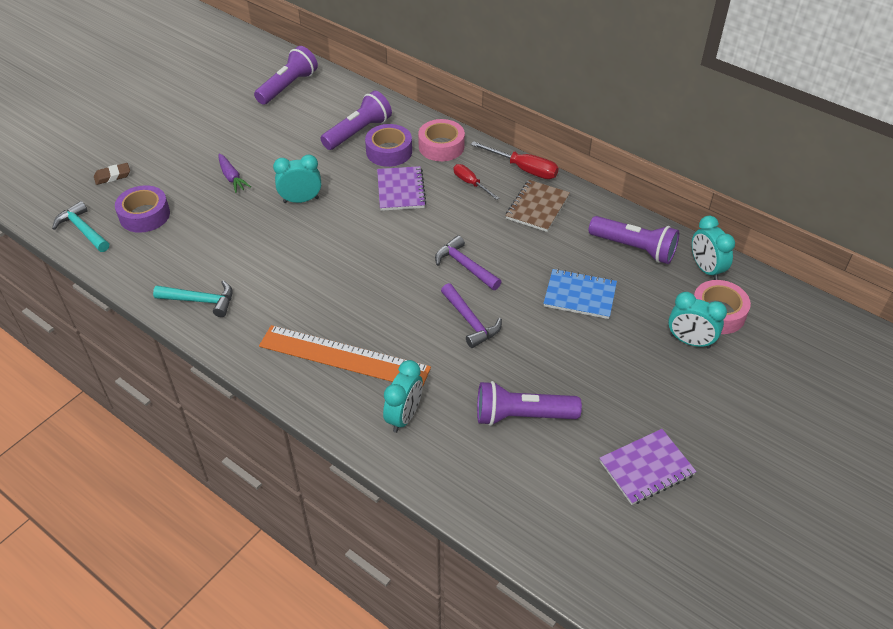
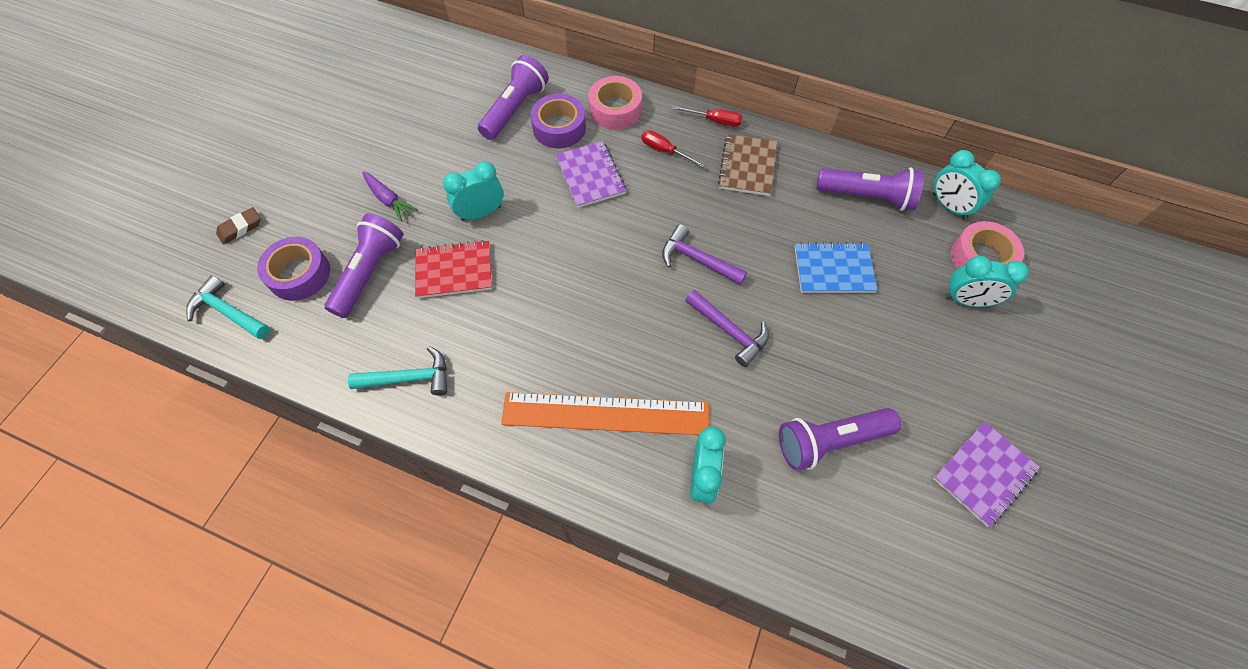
camera: 15 degrees left, 15 degrees up
(264, 236) = (454, 271): none -> red notebook
(288, 86) = (413, 64): purple flashlight -> purple flashlight (370, 272)
(523, 169) = (715, 121): red screwdriver -> red screwdriver, size x0.65

